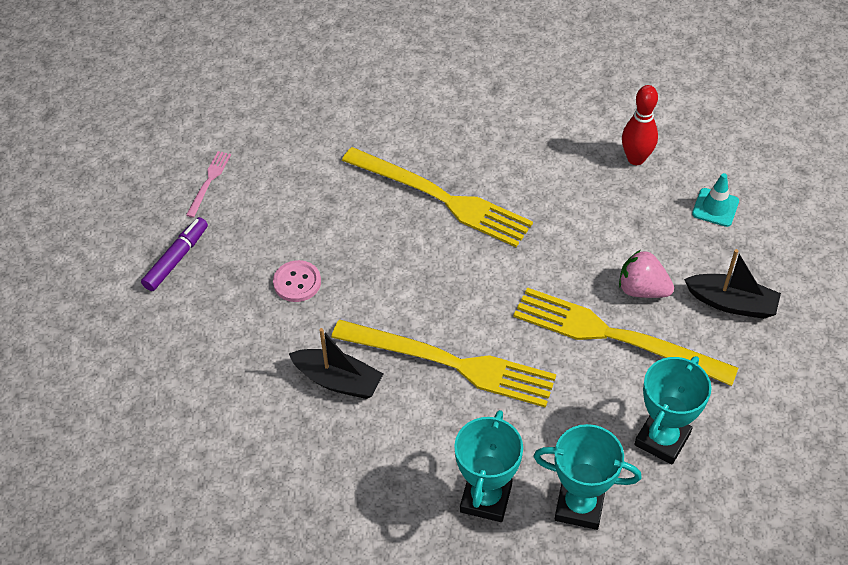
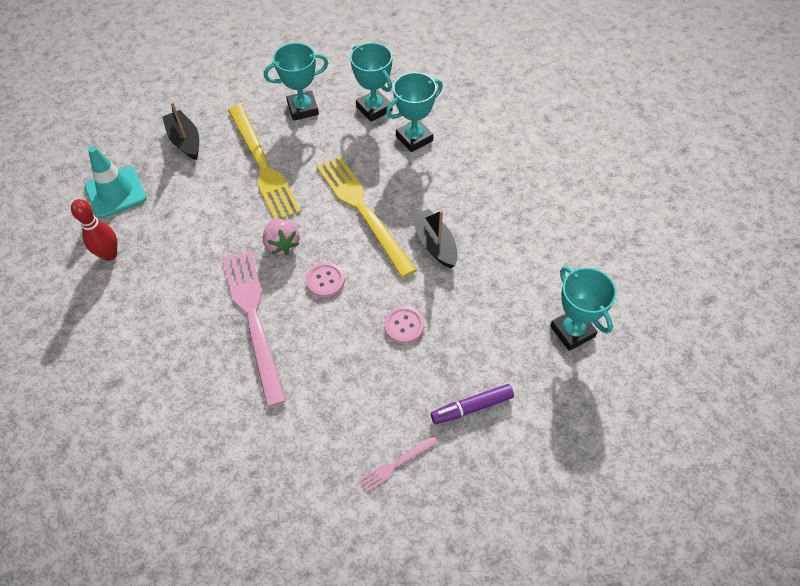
camera: 140 degrees left, 5 degrees up
(122, 387) = (572, 331): none -> turquoise trophy
(412, 270) = (325, 280): none -> pink button
(441, 198) = (253, 318): yellow fork -> pink fork
(642, 289) = (217, 178): pink strawberry -> pink strawberry (282, 244)
(715, 207) = (116, 192): turquoise traffic cone -> turquoise traffic cone, size x1.66

